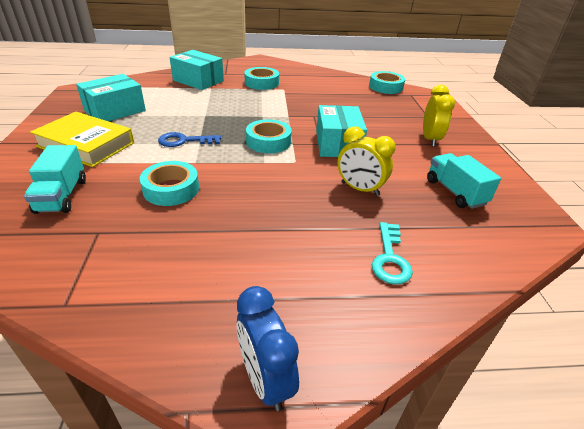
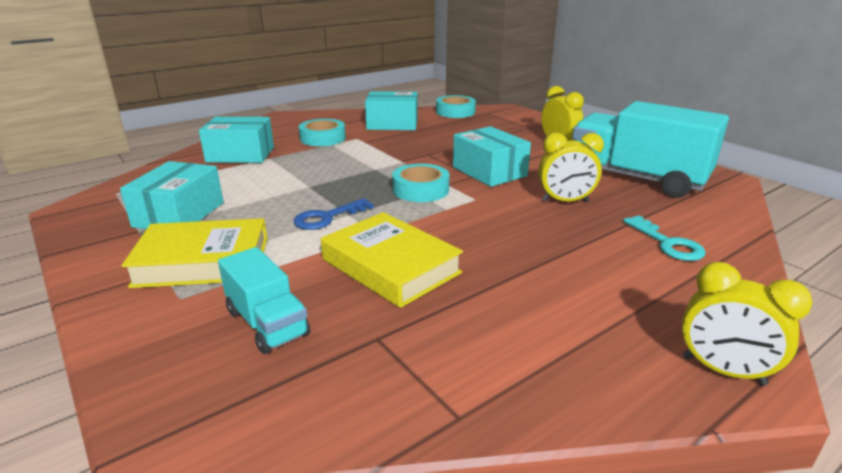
camera: 30 degrees left, 10 degrees down
(171, 189) = (390, 266): turquoise tape -> yellow book
(265, 379) = (723, 371): blue clock -> yellow clock
(323, 84) = (392, 124): none -> turquoise box
(455, 192) = (636, 178): turquoise truck -> turquoise truck, size x1.91

